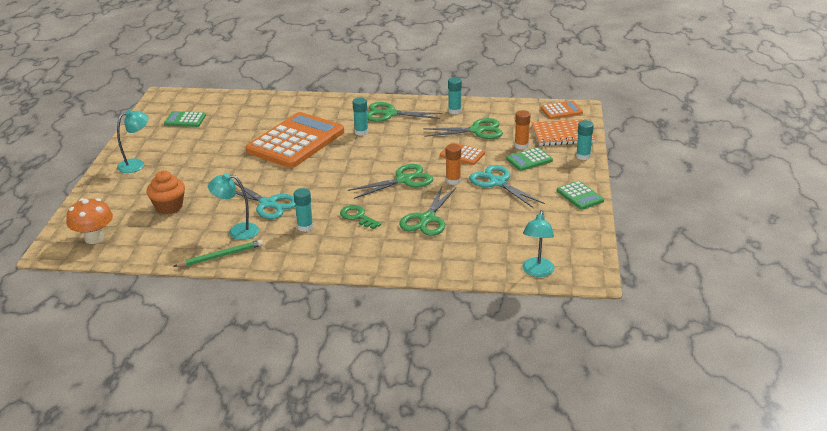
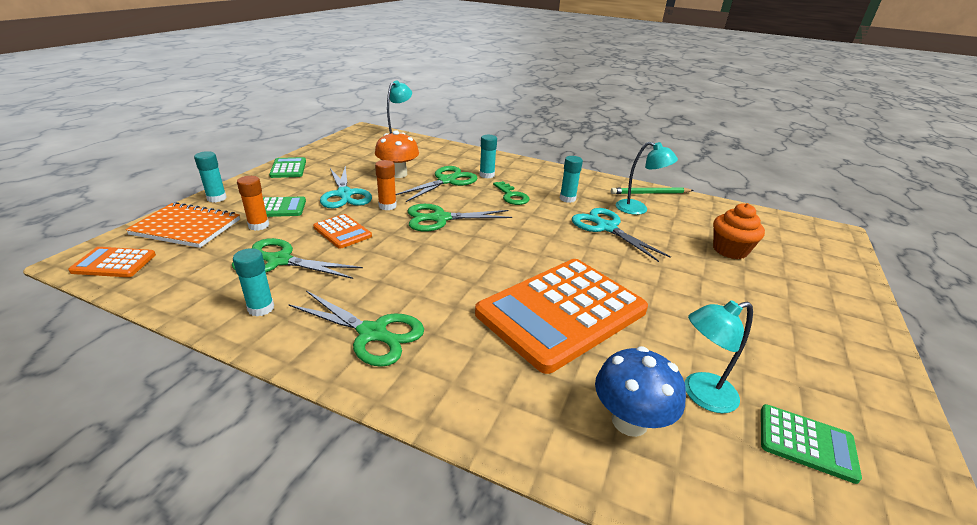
camera: 165 degrees left, 0 degrees up
(94, 238) = (798, 234): orange mushroom -> orange mushroom (398, 174)
(136, 164) = (828, 332): turquoise lamp -> turquoise lamp (700, 395)
(260, 111) = (629, 421): none -> blue mushroom
(361, 132) = (448, 304): turquoise glue stick -> turquoise glue stick (487, 175)

